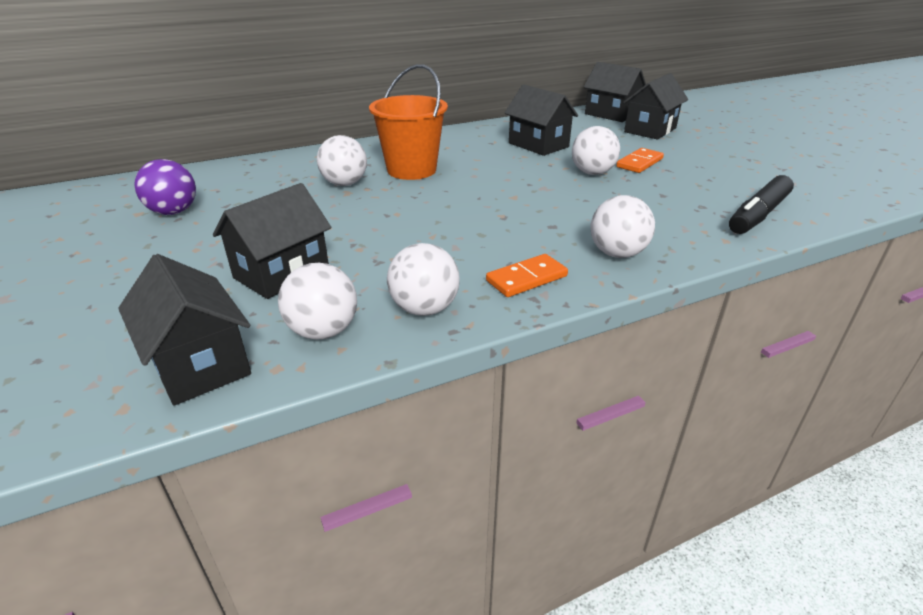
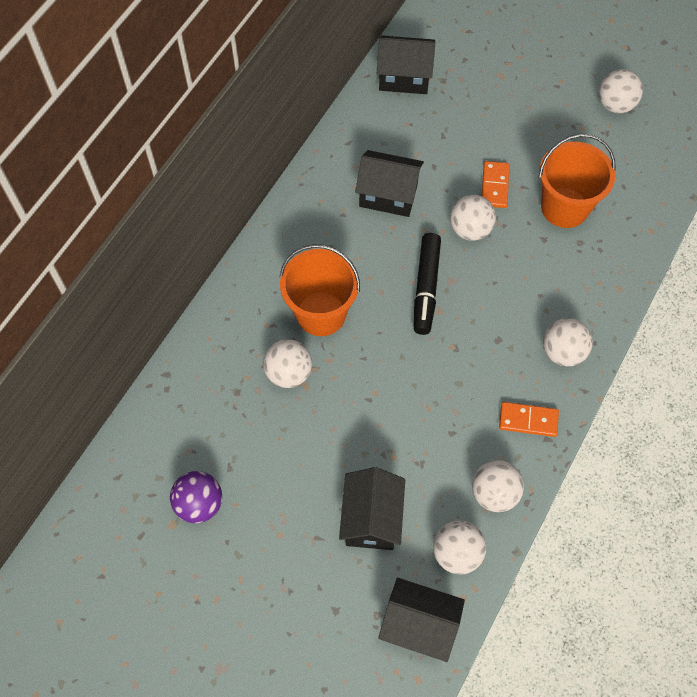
camera: 35 degrees left, 30 degrees up
(526, 278) = (528, 420): orange domino -> orange domino turned 75 degrees clockwise
(650, 130) = (462, 101): black house -> none
(702, 187) = (564, 207): none -> orange bucket
(758, 215) = (622, 234): black marker -> black marker (426, 288)
(804, 160) = (615, 105): none -> white ball

